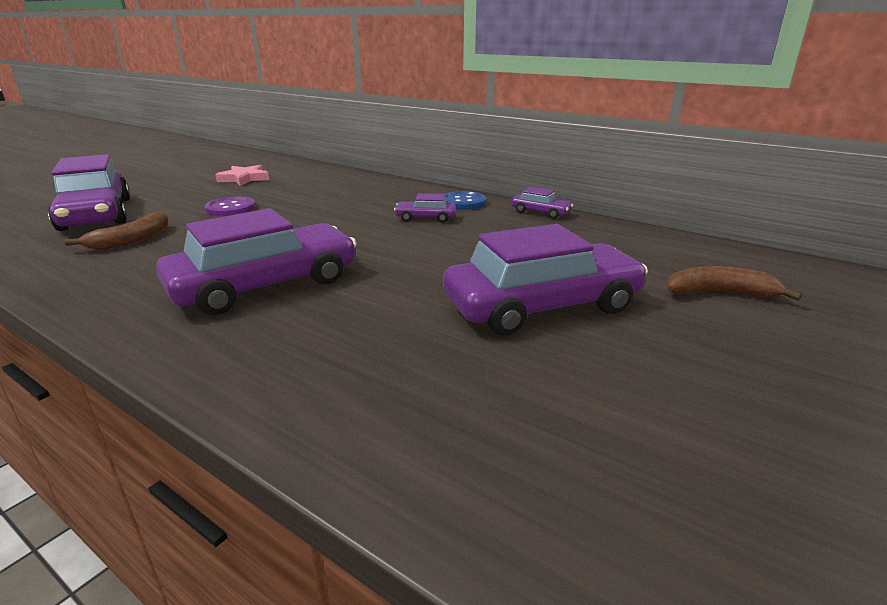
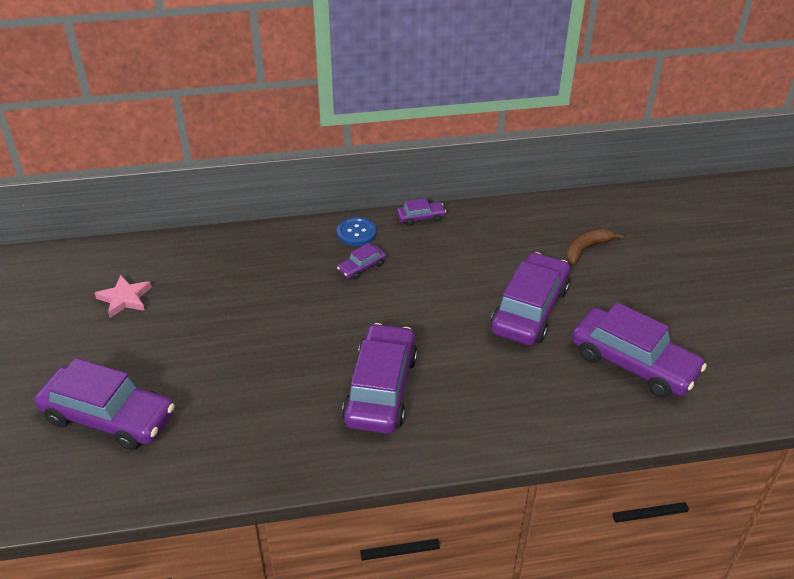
camera: 45 degrees left, 15 degrees up
(132, 240) = (211, 417): brown banana -> none
(230, 208) = (204, 342): purple button -> none
(618, 433) = (633, 363): none -> purple car

